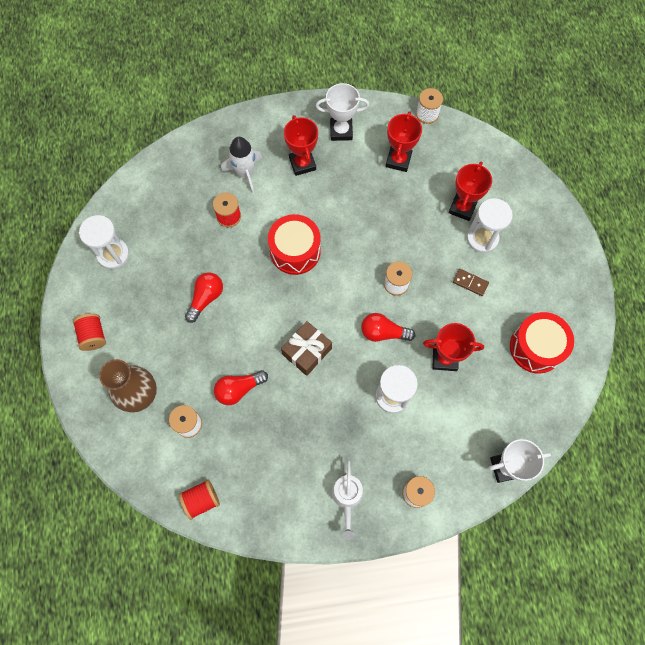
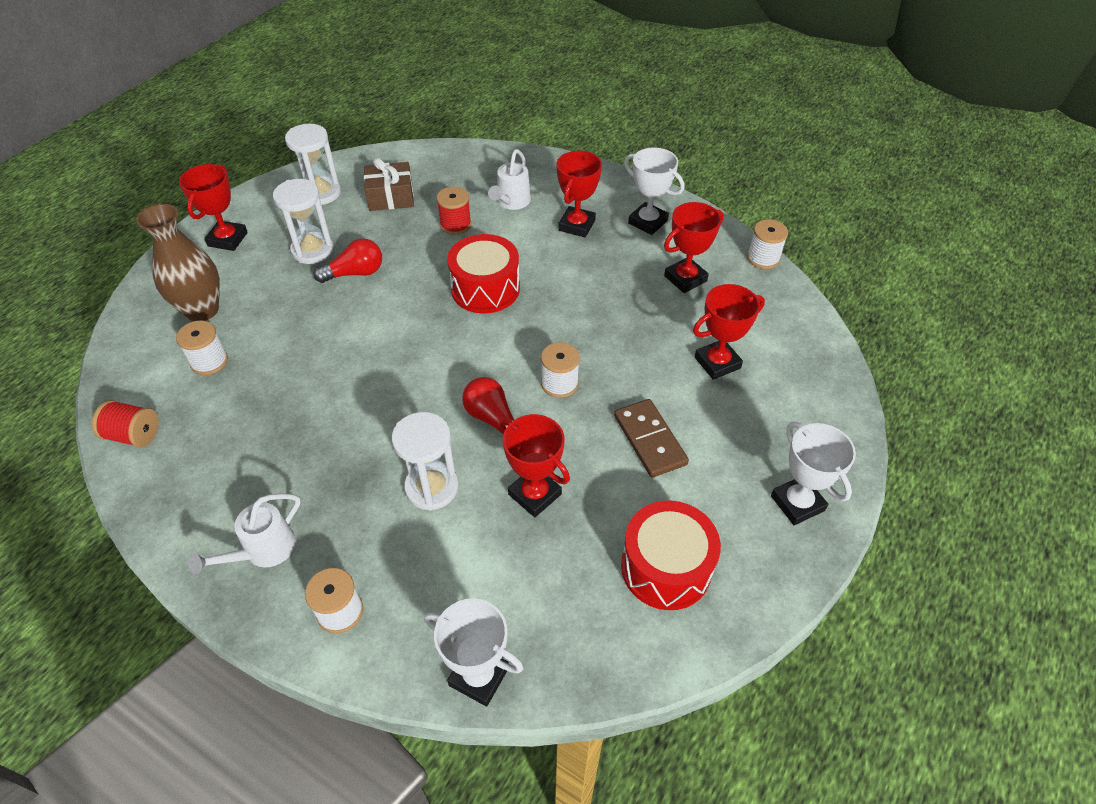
camera: 40 degrees right, 20 degrees down
(93, 336) = (227, 239): red spool -> red trophy
(239, 389) = (289, 366): red light bulb -> none
(245, 173) = (511, 202): white rocket -> white watering can
(307, 351) = (393, 380): brown gift -> brown gift (391, 197)
(470, 283) = (650, 440): brown domino -> brown domino, size x1.64
(482, 238) = (711, 406): white hourglass -> white hourglass (312, 250)
(563, 265) = (797, 503): none -> white trophy

